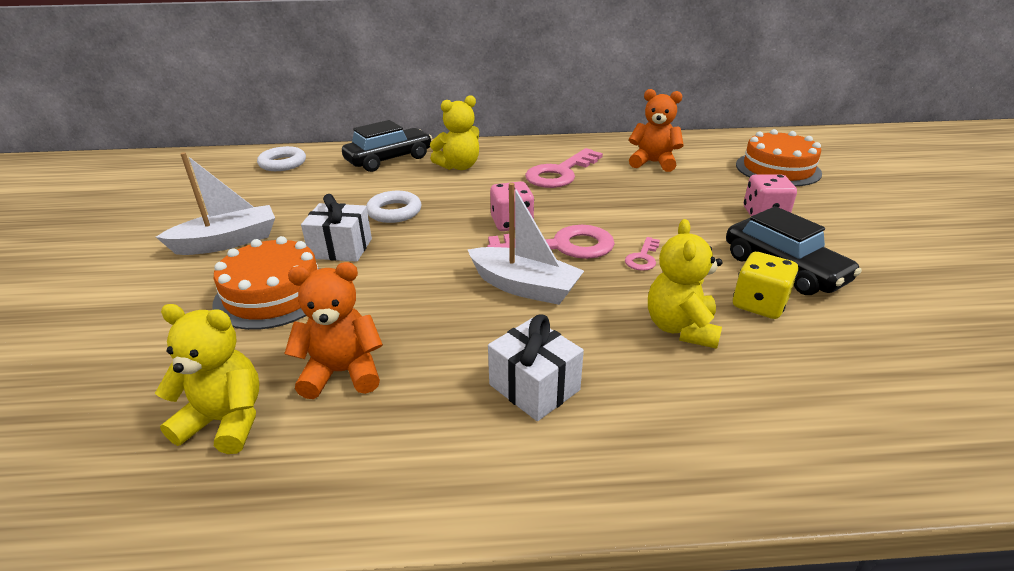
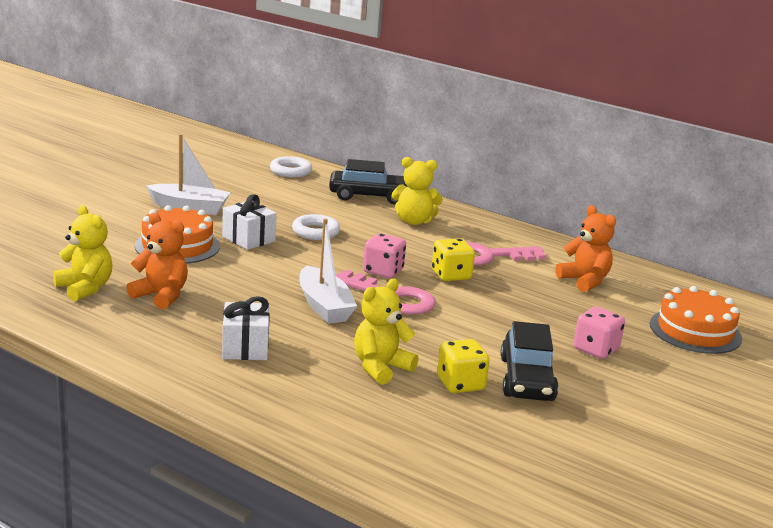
camera: 35 degrees right, 10 degrees down
(566, 201) = (451, 275): none -> yellow dice
(643, 258) = (435, 328): pink key -> none

